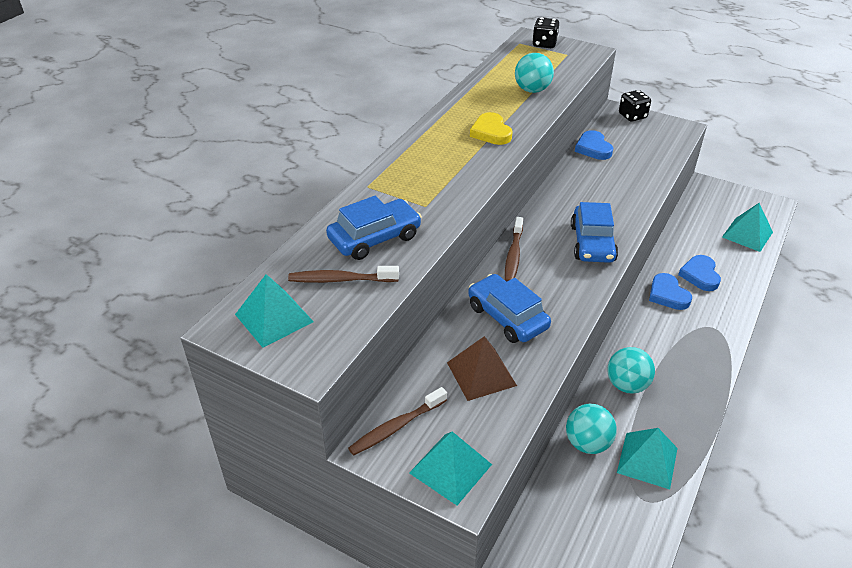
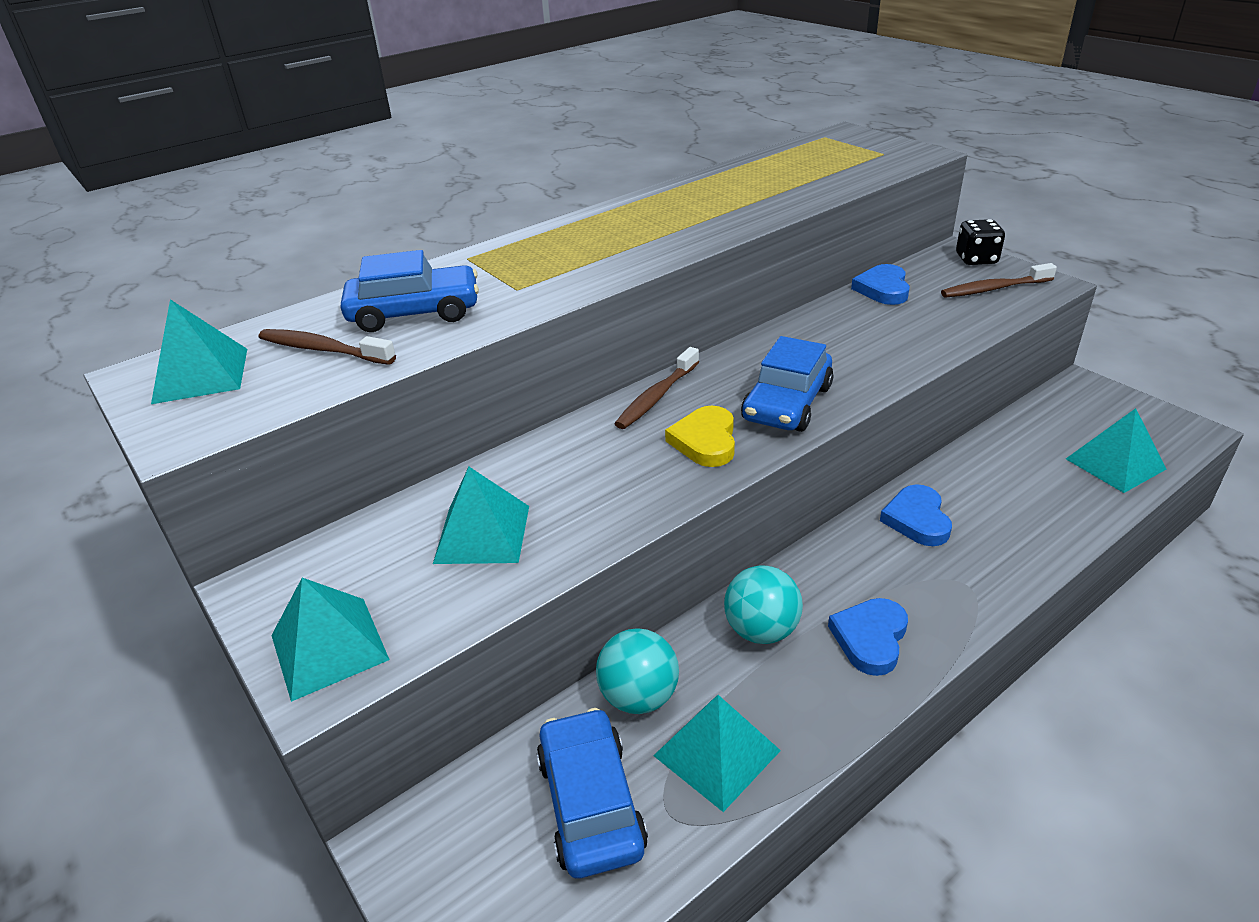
camera: 25 degrees right, 5 degrees down
(396, 427) = (311, 571): brown toothbrush -> brown toothbrush (993, 289)
(481, 374) = (482, 534): brown pyramid -> turquoise pyramid
(491, 132) = (689, 223): yellow heart -> yellow heart (705, 441)
(507, 317) = (582, 470): blue car -> blue car (590, 803)
(532, 90) = (794, 185): turquoise ball -> none
(544, 44) = (860, 140): black dice -> none
(700, 275) = (991, 504): blue heart -> blue heart (870, 638)

